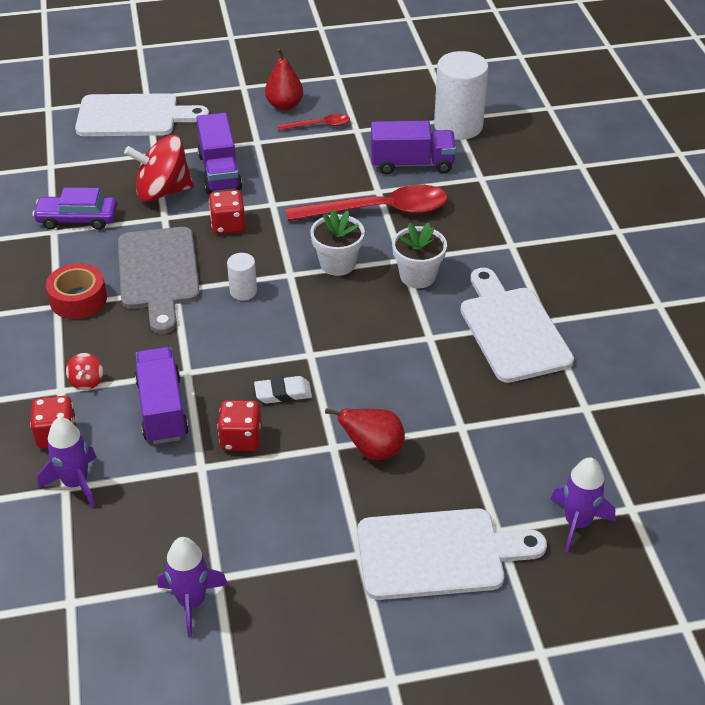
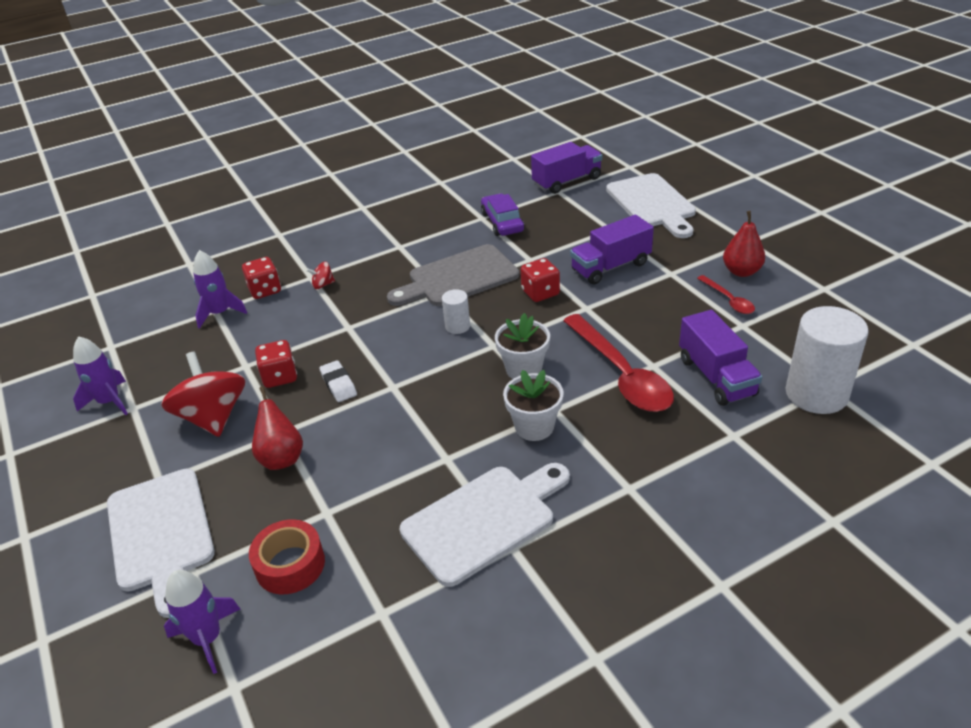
camera: 75 degrees right, 5 degrees down
(78, 299) = (410, 252): red tape -> red tape (290, 565)
(162, 409) = (302, 328): purple truck -> purple truck (567, 181)
(163, 191) = (563, 248): red spinning top -> red spinning top (213, 417)

